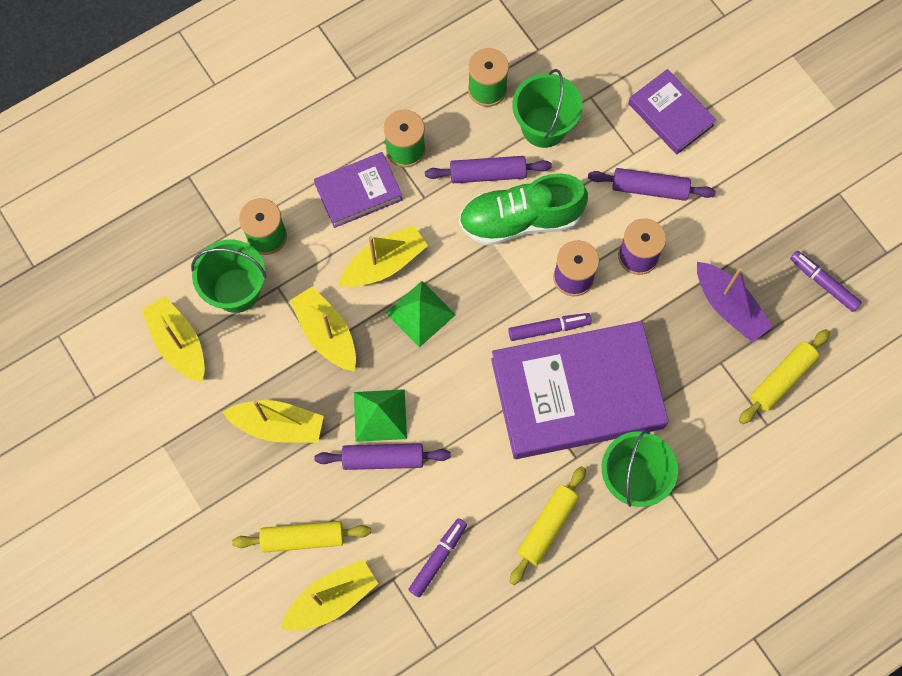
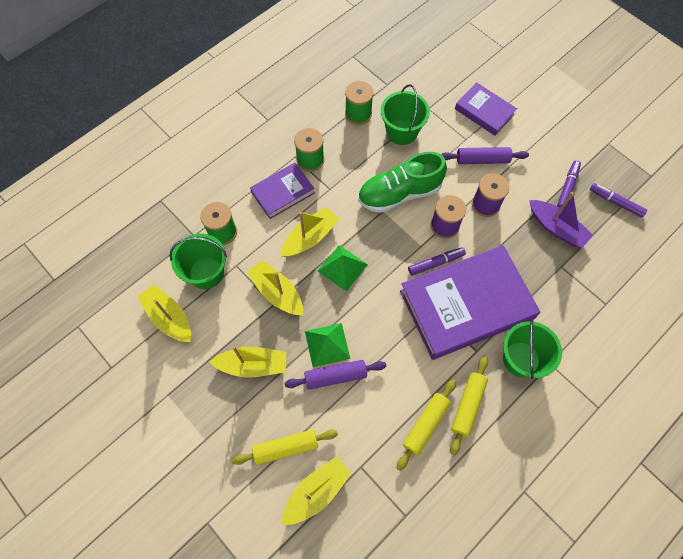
camera: 10 degrees left, 5 degrees down
(438, 558) = (391, 445): purple marker -> purple marker (567, 187)
(487, 174) = (370, 167): purple rolling pin -> none
(781, 379) = (606, 271): yellow rolling pin -> yellow rolling pin (425, 425)

